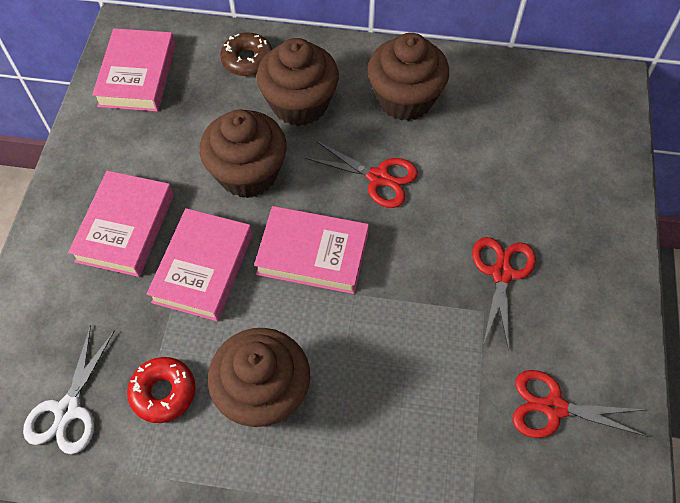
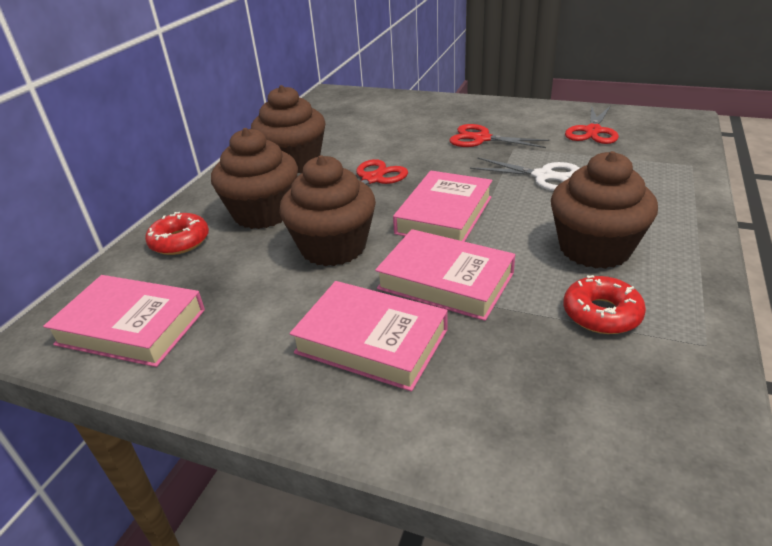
camera: 75 degrees left, 25 degrees down
(68, 410) = (636, 397): white scissors -> white scissors (543, 176)
(247, 60) = (180, 241): brown donut -> red donut

